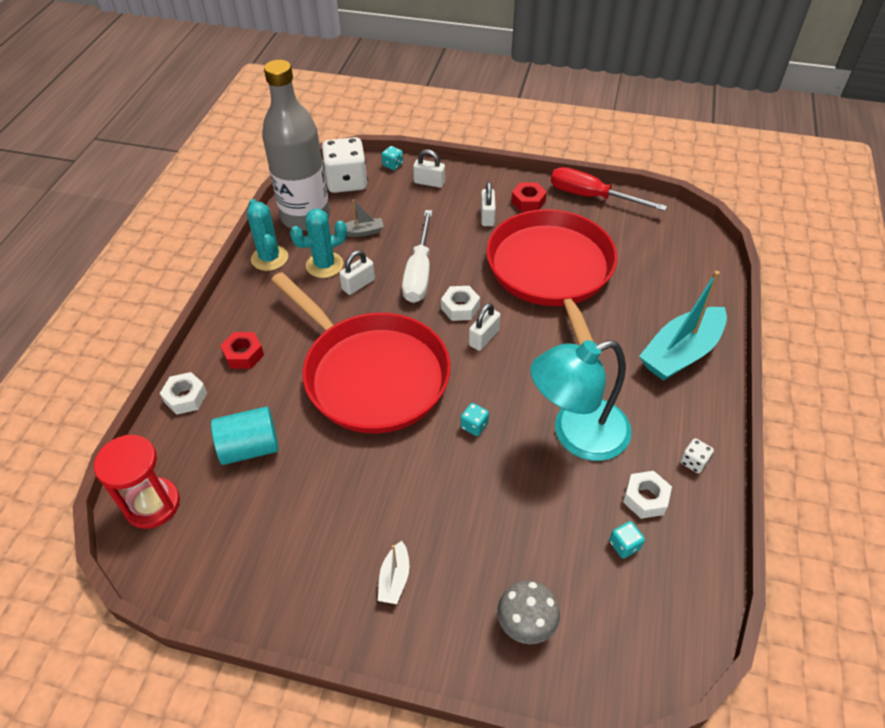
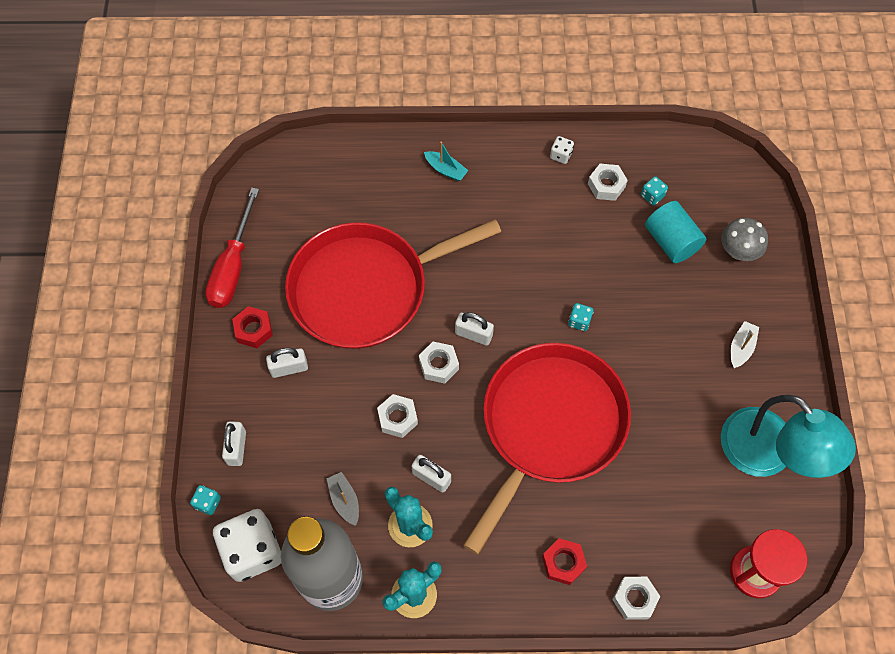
camera: 105 degrees left, 15 degrees up
(250, 448) = (668, 509): turquoise cylinder -> turquoise cylinder (671, 241)
(394, 579) = (741, 348): white boat -> white boat turned 60 degrees counterclockwise
(419, 273) = (397, 418): white screwdriver -> white nut
(576, 434) = (561, 240): turquoise lamp -> turquoise lamp (768, 455)
(681, 353) = (446, 170): turquoise boat -> turquoise boat, size x0.46

